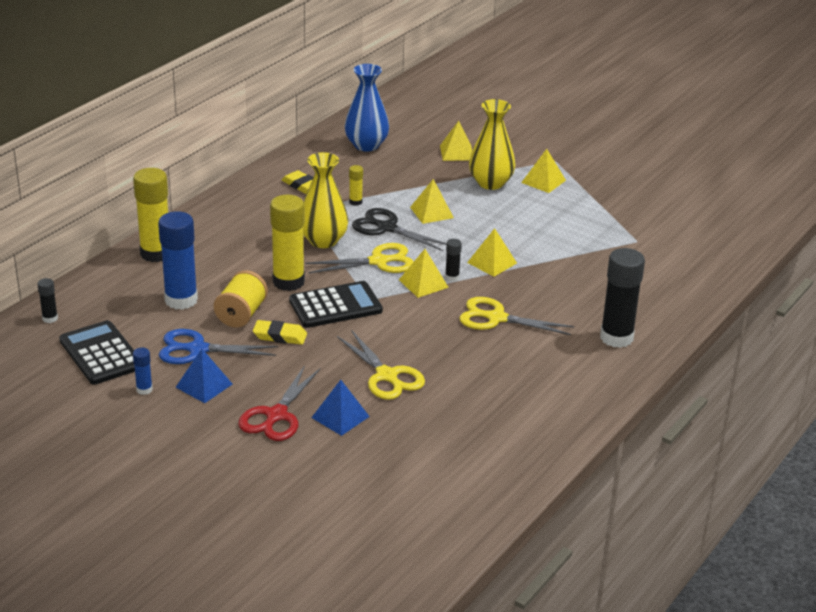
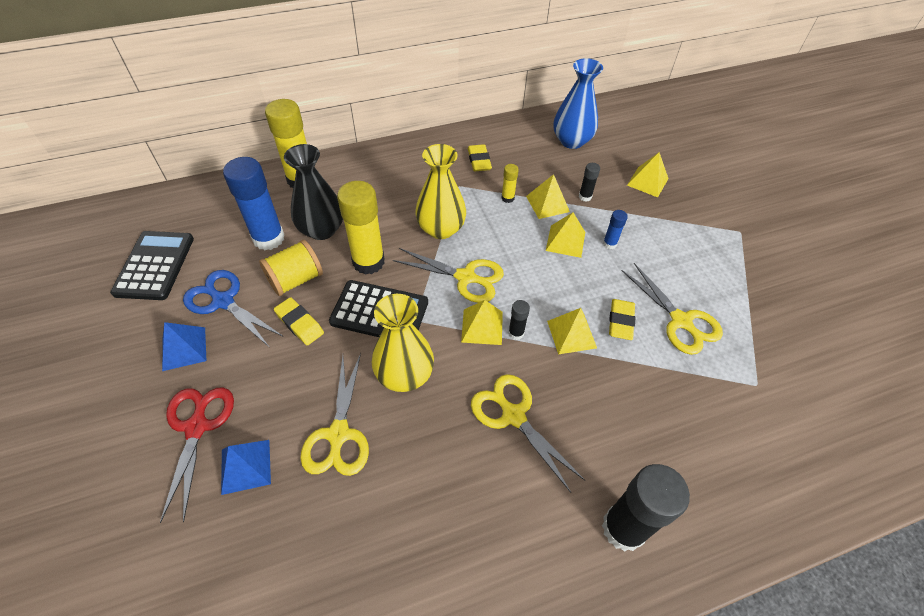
camera: 35 degrees right, 20 degrees up
(50, 318) = (163, 209): black glue stick -> black glue stick (585, 197)
(144, 389) = (139, 325): blue glue stick -> blue glue stick (609, 244)
(221, 278) = (321, 229): none -> black vase
(276, 416) = (197, 426): red scissors -> red scissors turned 120 degrees clockwise
(386, 228) = (508, 240): black scissors -> none
(490, 183) = (652, 231): yellow vase -> yellow vase (404, 375)
(519, 243) = (620, 321): none -> yellow eraser
(543, 181) = (708, 253): yellow pyramid -> yellow pyramid (547, 204)
(560, 227) = (681, 321): none -> yellow scissors

